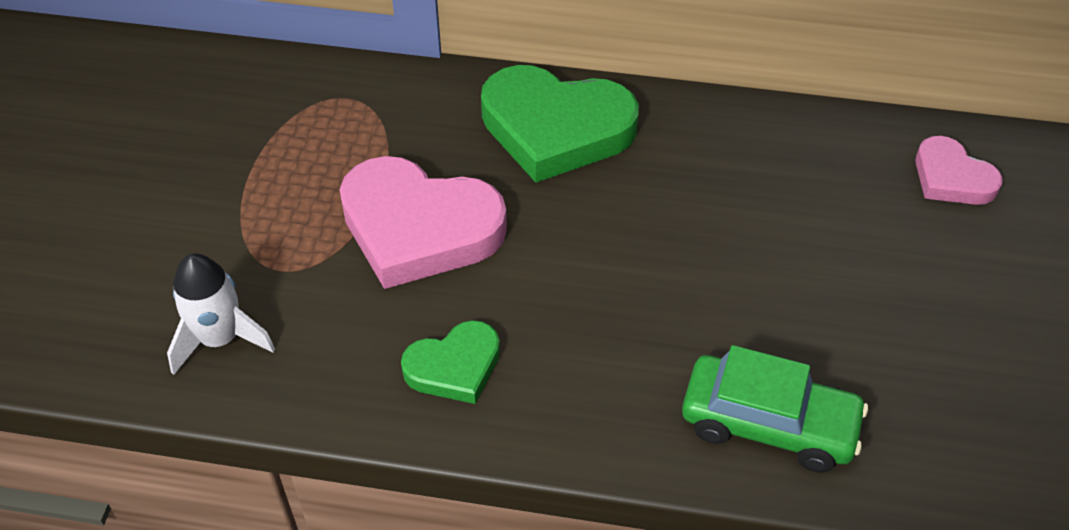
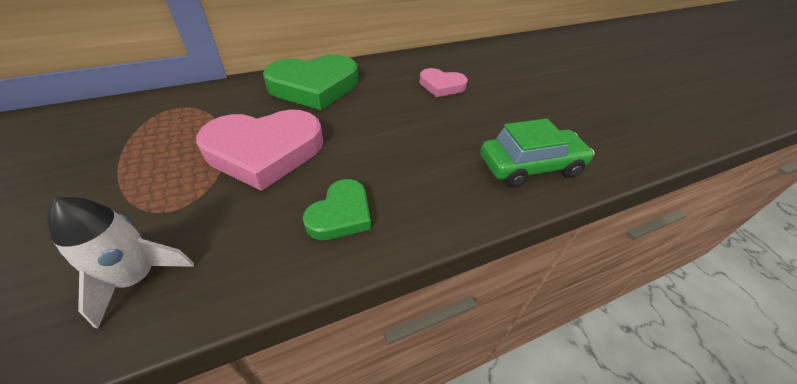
camera: 35 degrees left, 5 degrees down
(951, 178) = (498, 56): pink heart -> pink heart (441, 86)

